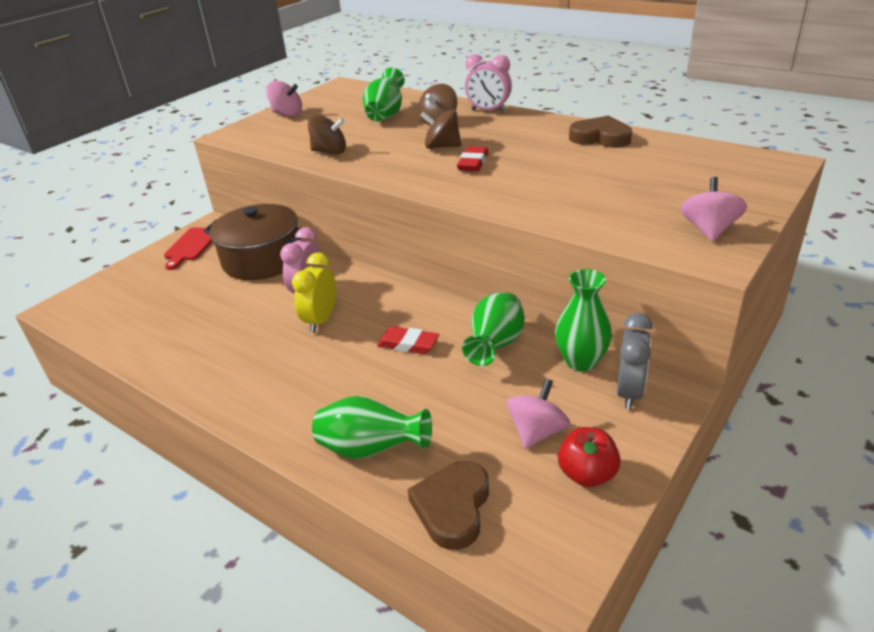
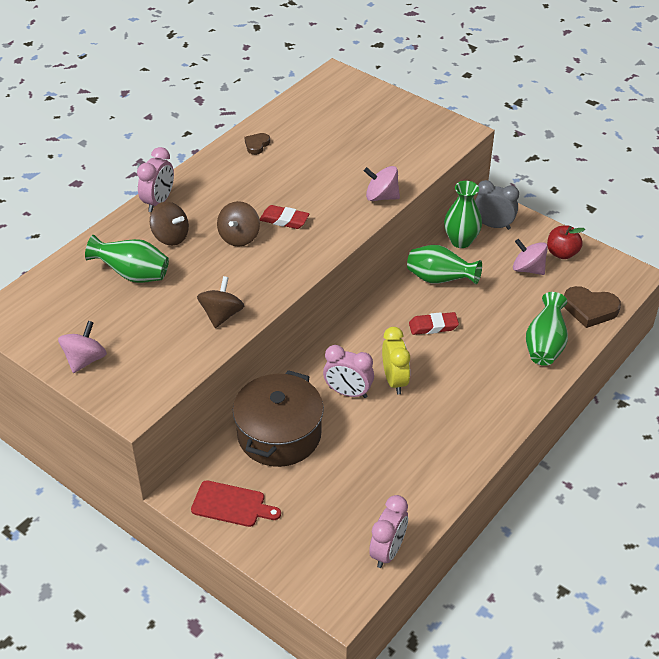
camera: 90 degrees left, 10 degrees up
(98, 330) = (387, 551): none -> pink clock
(321, 321) = (394, 380): yellow clock -> yellow clock turned 120 degrees counterclockwise
(408, 344) = (433, 326): red eraser -> red eraser turned 60 degrees clockwise
(600, 138) = (257, 145): brown heart -> brown heart, size x0.55
(709, 230) = (426, 126): pink spinning top -> pink spinning top (381, 197)

